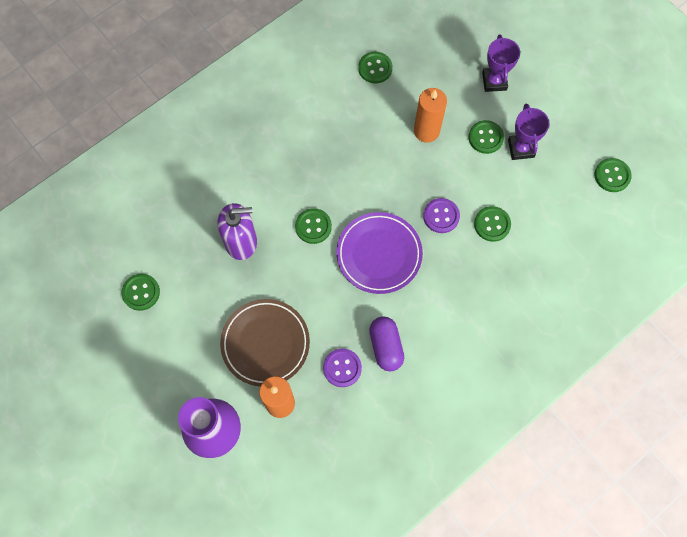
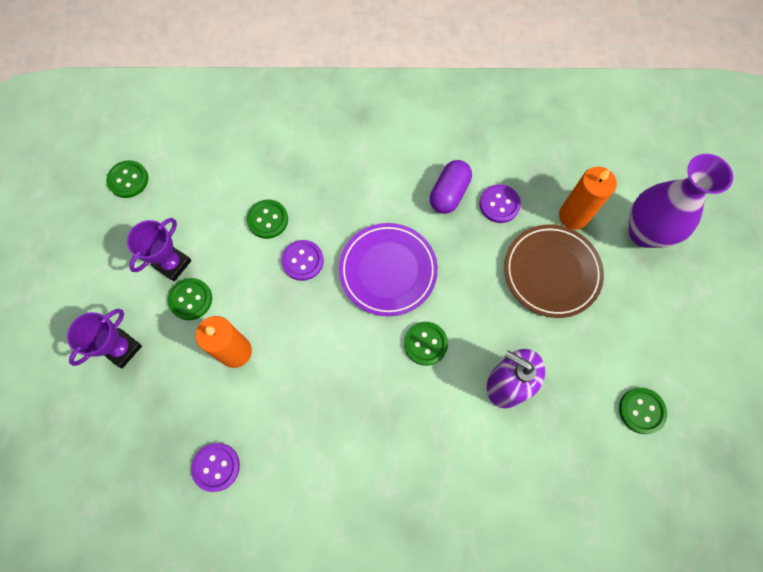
camera: 140 degrees left, 0 degrees up
(375, 68) = (216, 467): green button -> purple button

